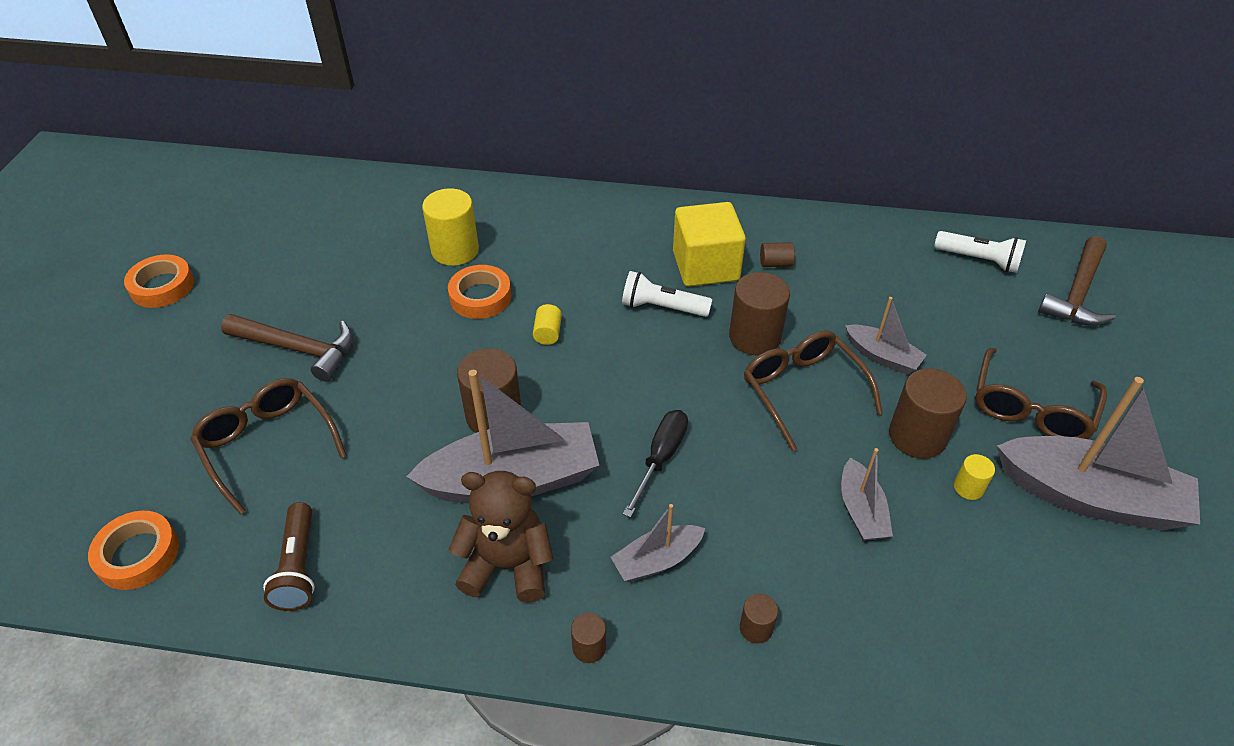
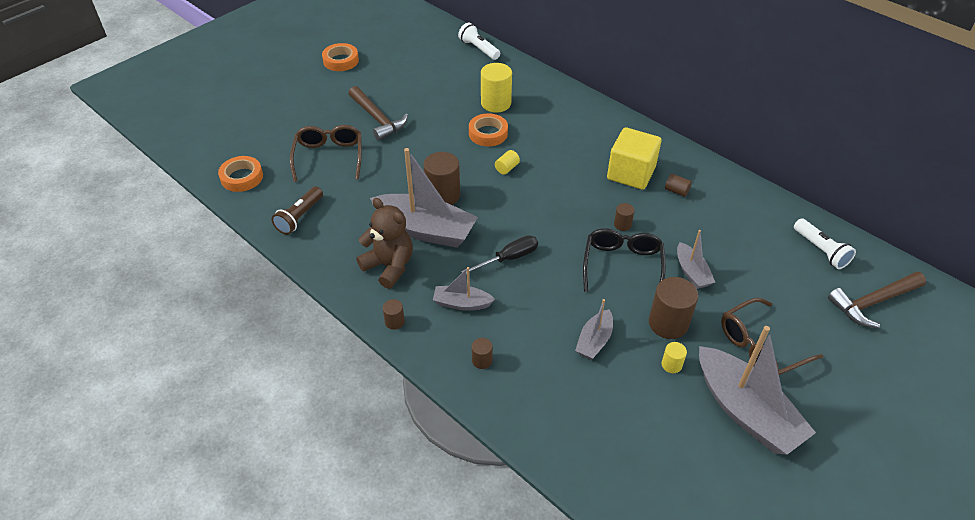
camera: 35 degrees right, 0 degrees up
(662, 307) = (583, 184): white flashlight -> white flashlight (478, 49)
(755, 337) = (622, 224): brown cylinder -> brown cylinder, size x0.50
(802, 390) = (622, 265): brown glasses -> black glasses

